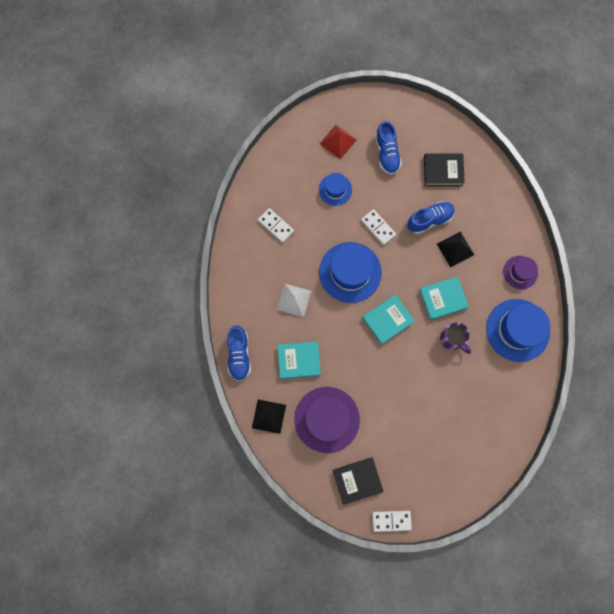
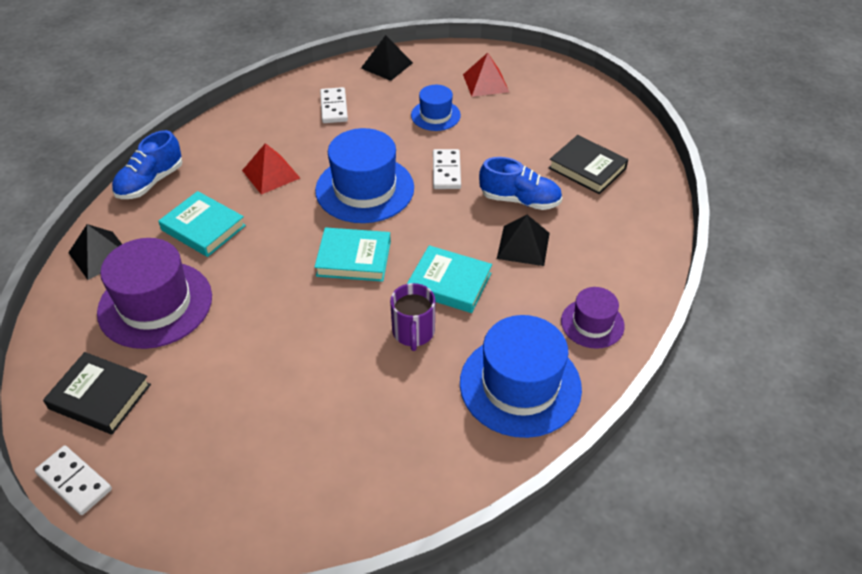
camera: 40 degrees right, 30 degrees down
(270, 168) = (387, 65): none -> black pyramid
(294, 300) = (271, 174): white pyramid -> red pyramid
(387, 153) = (532, 119): blue shoe -> none

